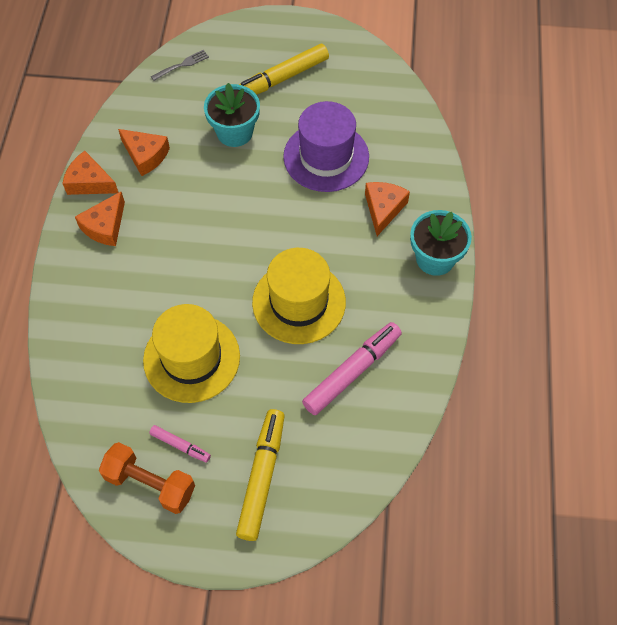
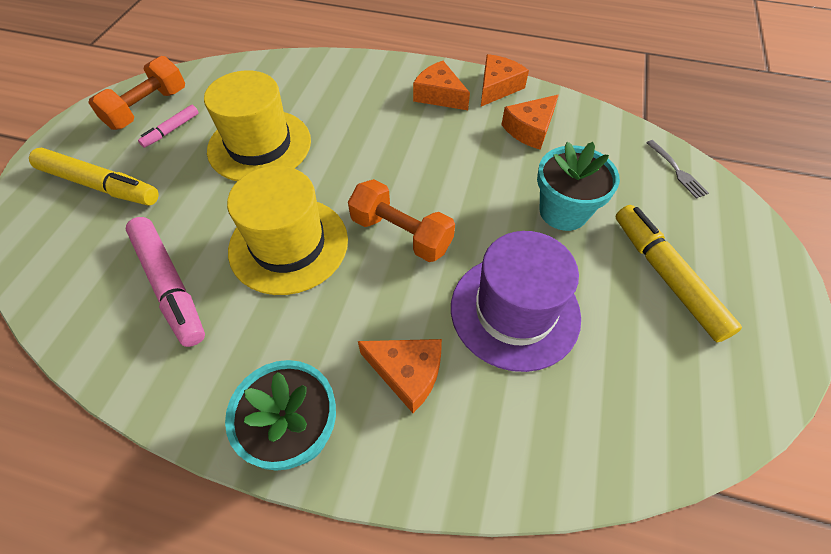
camera: 100 degrees right, 5 degrees down
(274, 230) = (401, 234): none -> orange dumbbell

